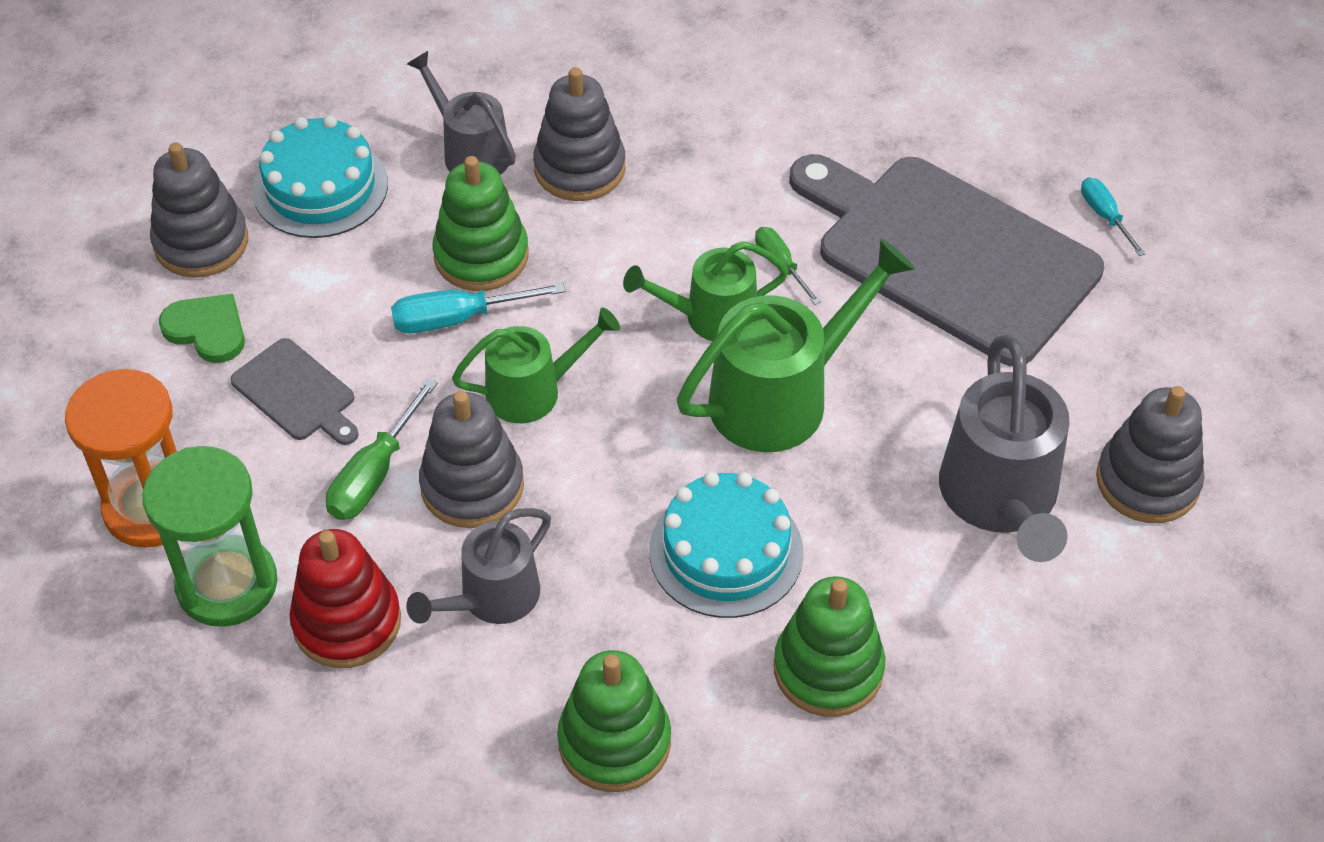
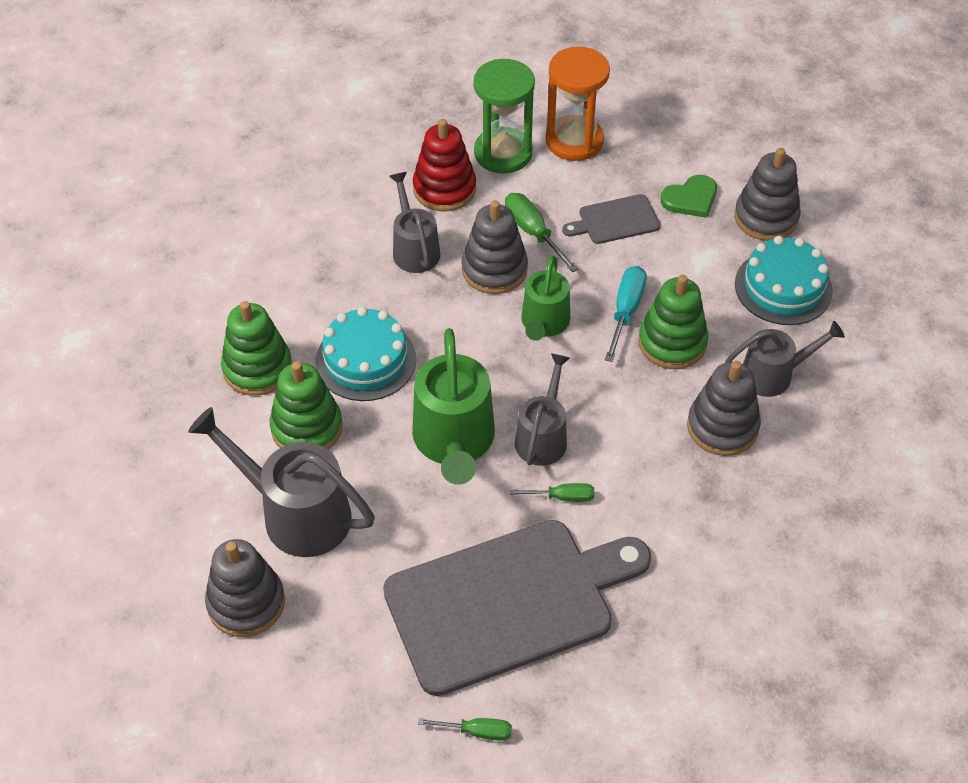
camera: 120 degrees right, 0 degrees up
(614, 742) = (291, 262): green stacking toy -> green stacking toy (307, 428)
(710, 317) = (543, 436): green watering can -> grey watering can
(1104, 215) = (477, 731): turquoise screwdriver -> green screwdriver

